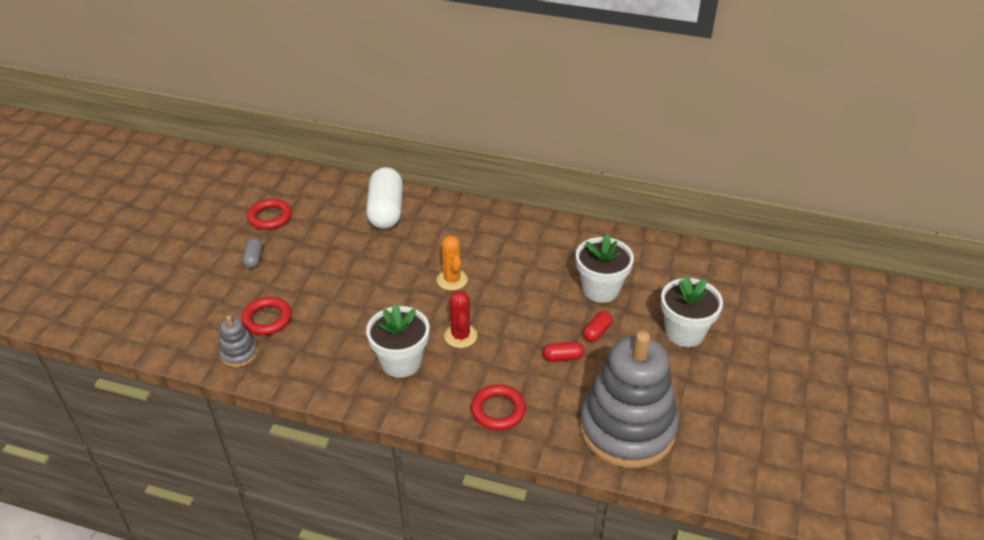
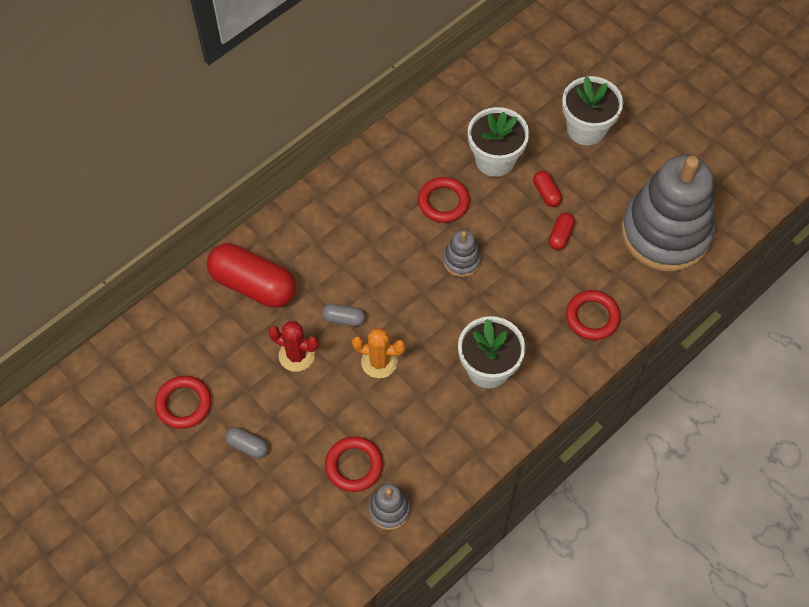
camera: 60 degrees left, 20 degrees up
(386, 210) = (253, 285): white capsule -> red capsule
(390, 264) = (344, 319): none -> grey capsule
(452, 280) = (403, 274): orange cactus -> orange cactus (379, 362)
(460, 336) = (484, 303): red cactus -> red cactus (296, 355)
(490, 307) = (461, 260): none -> grey stacking toy
(535, 276) = (443, 202): none -> red ring

